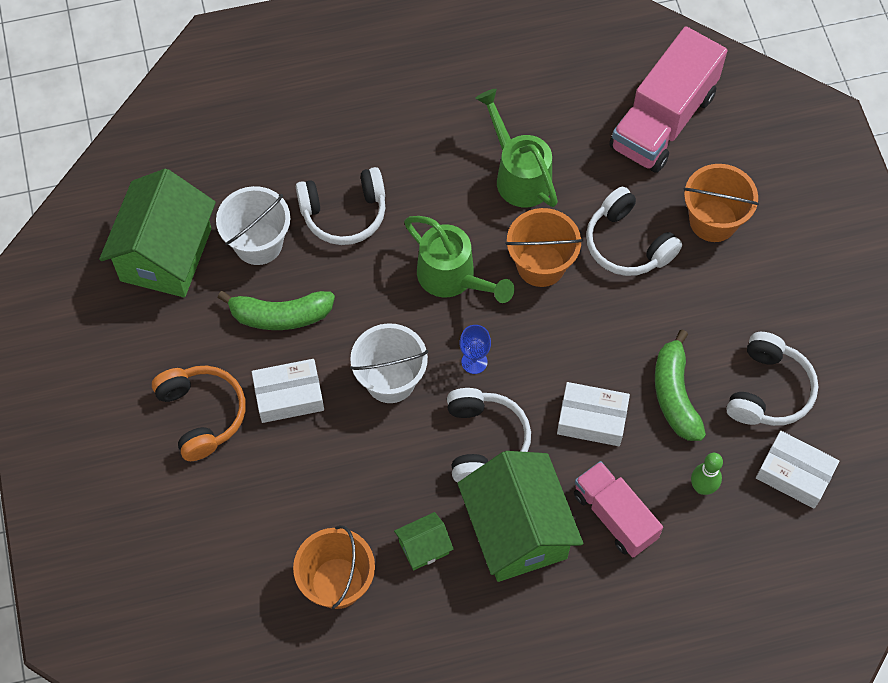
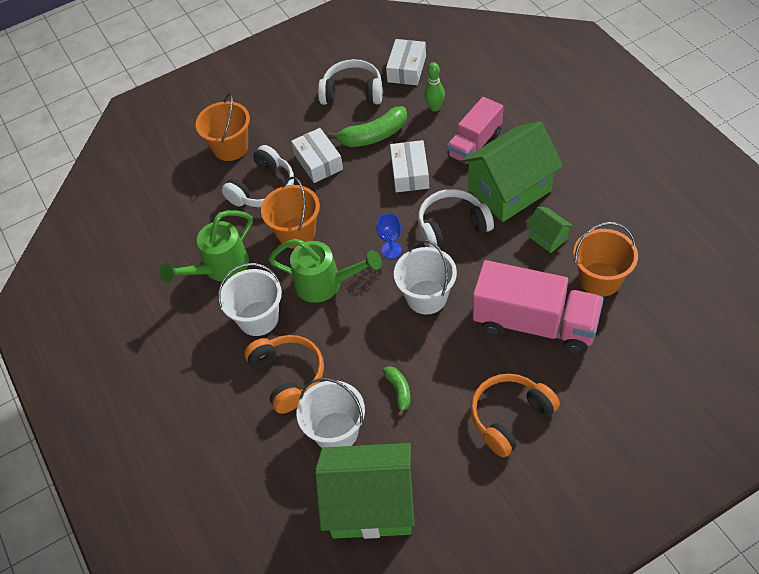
camera: 100 degrees left, 10 degrees down
(280, 315) = (399, 391): green banana -> green banana, size x0.56
(289, 396) = (467, 360): white box -> white box (318, 162)
(344, 213) = (288, 376): white headphones -> orange headphones
(431, 200) = (258, 318): none -> white bucket
(452, 278) = (325, 284): green watering can -> green watering can turned 75 degrees clockwise
(663, 121) = (150, 194): pink truck -> pink truck (535, 324)

